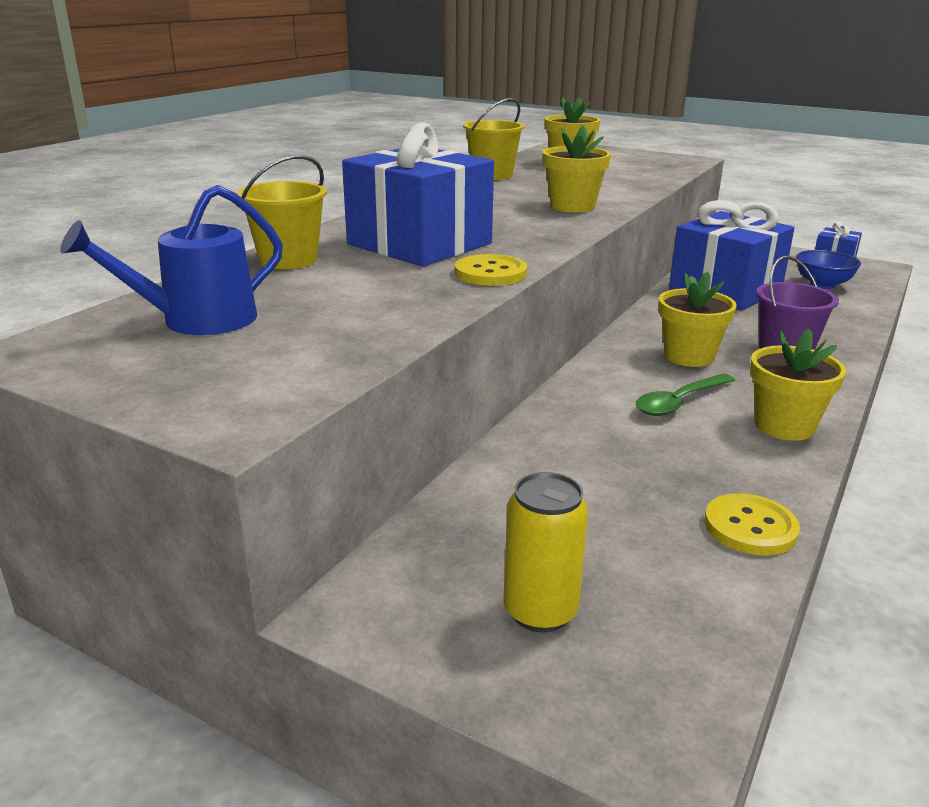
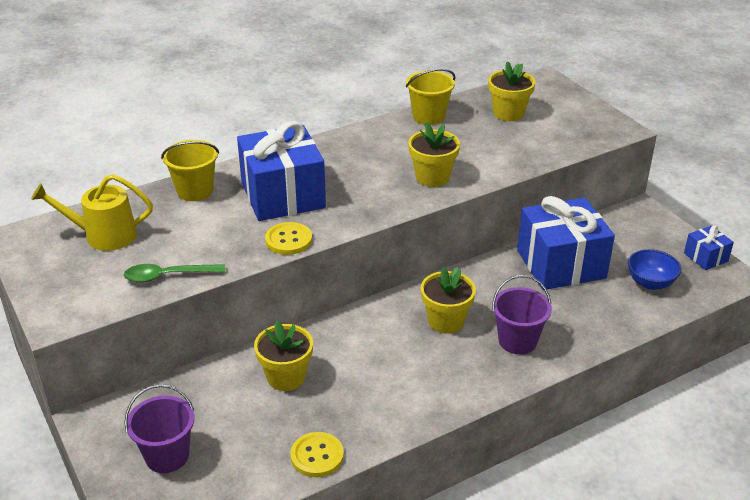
camera: 30 degrees right, 10 degrees up
(198, 320) = (104, 235): blue watering can -> yellow watering can
(540, 611) = (167, 456): yellow can -> purple bucket
(679, 402) = (389, 357): green spoon -> green spoon (168, 276)
(784, 426) = (429, 400): yellow flower pot -> yellow flower pot (286, 377)

